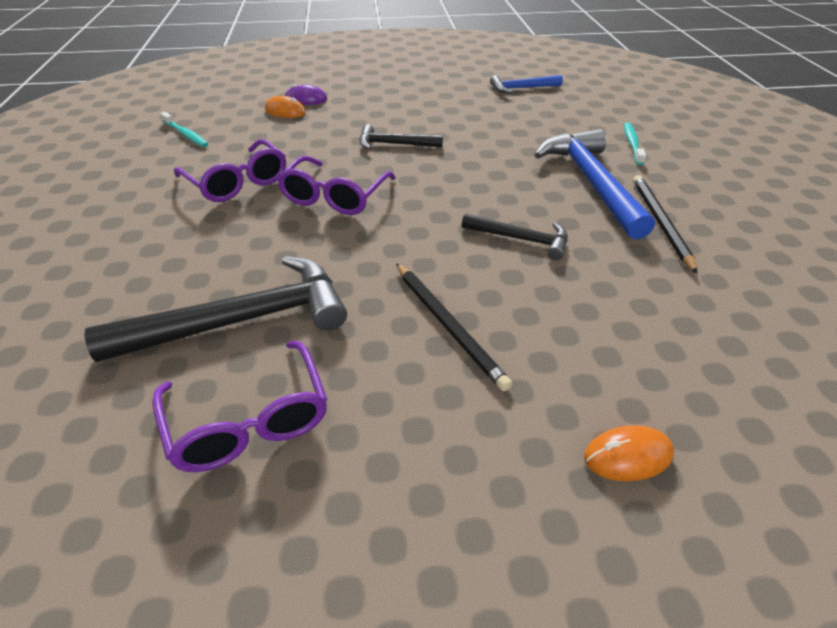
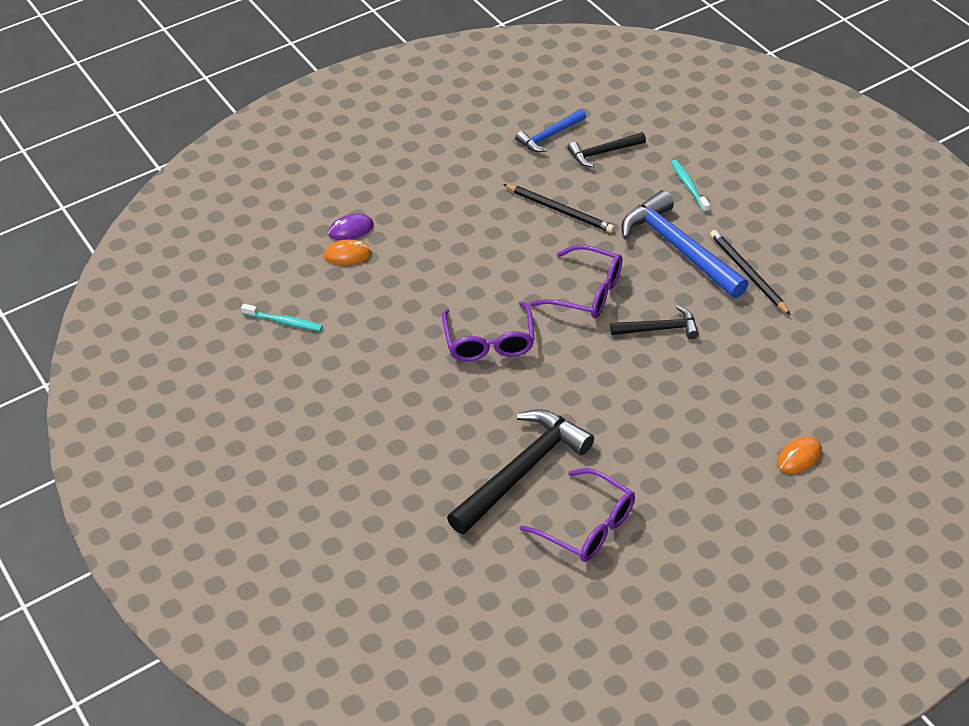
camera: 25 degrees left, 5 degrees up
(237, 182) = (393, 358): purple glasses -> purple glasses (586, 292)
(394, 144) = (488, 262): black hammer -> black hammer (603, 152)
(448, 325) = (656, 419): black pencil -> black pencil (560, 210)

